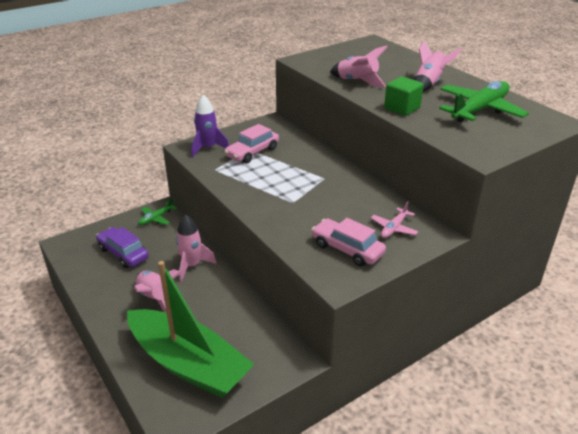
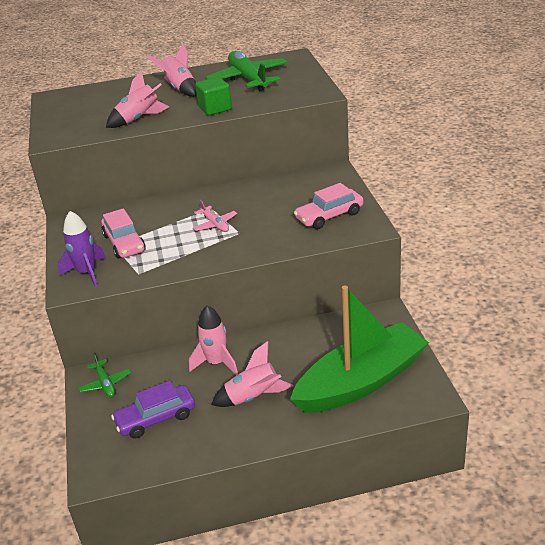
camera: 65 degrees left, 0 degrees up
(394, 228) = (314, 188): pink plane -> pink plane (215, 224)

